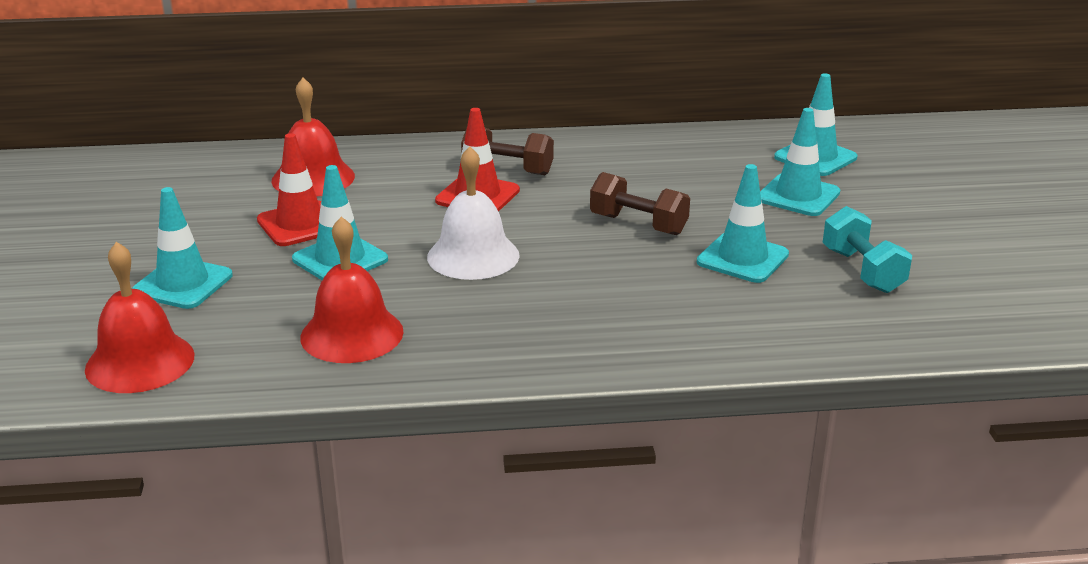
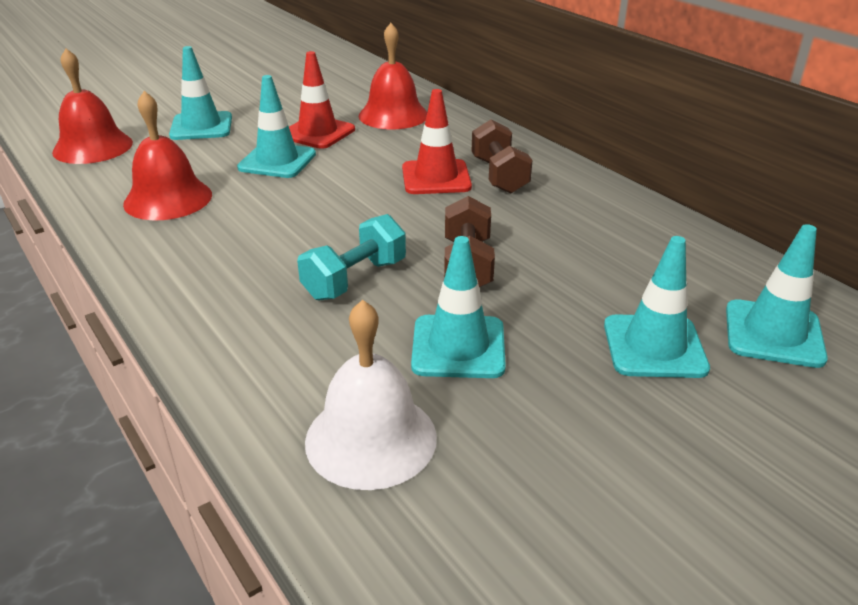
camera: 60 degrees right, 5 degrees up
(473, 256) = (329, 206): white bell -> white bell (371, 438)
(862, 271) = (515, 448): turquoise dumbbell -> turquoise dumbbell (355, 279)

